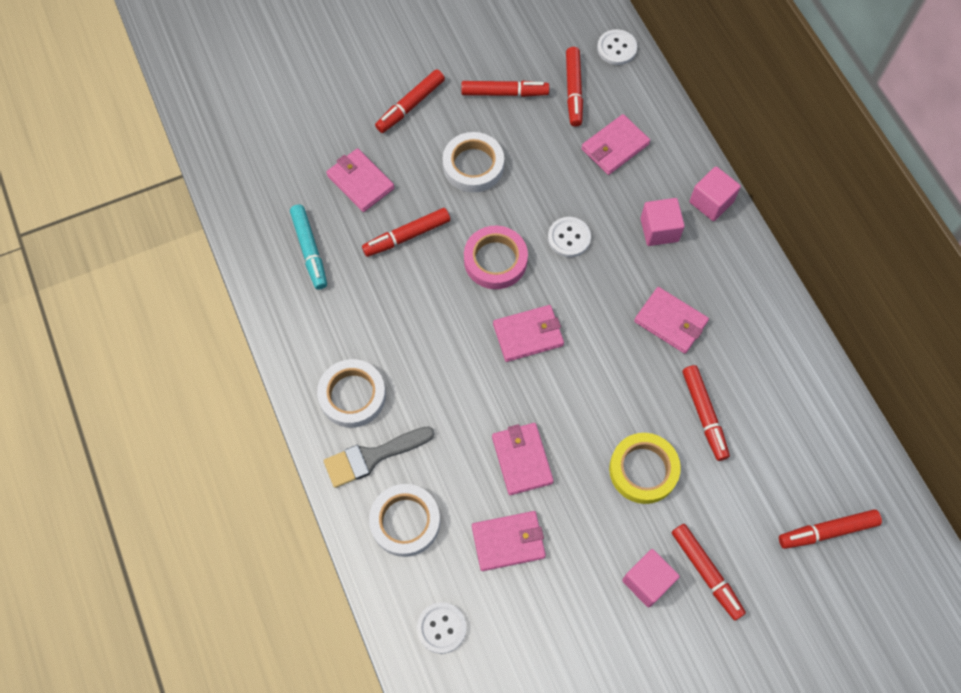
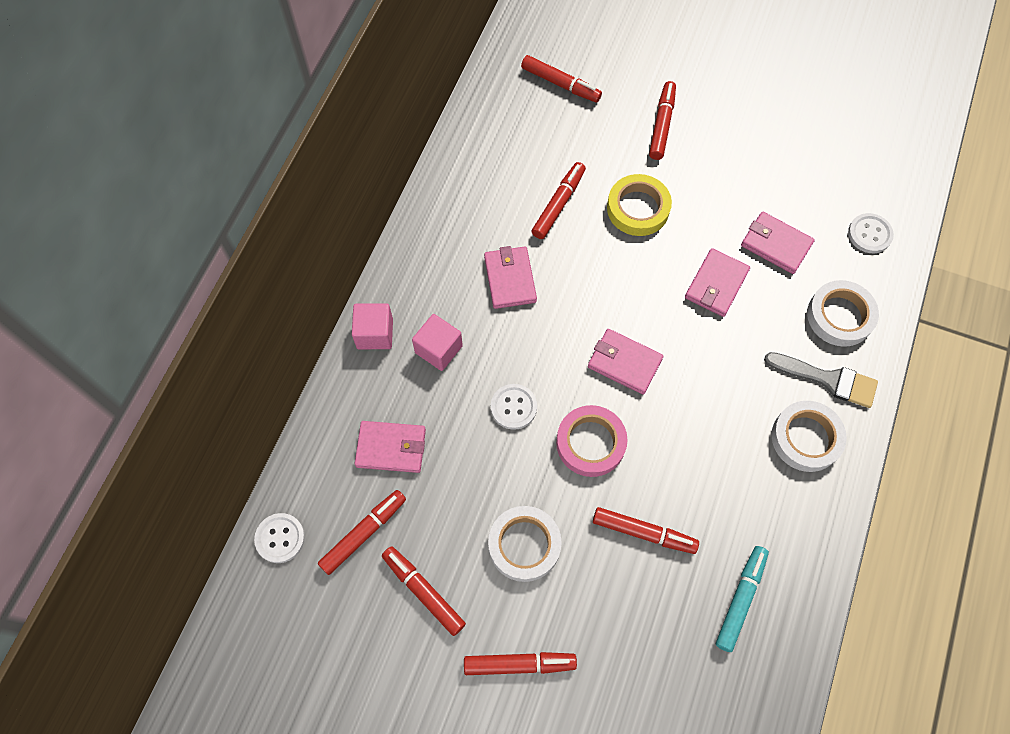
camera: 135 degrees left, 0 degrees up
(360, 182) = (638, 625): pink wallet -> none
(647, 581) = (704, 150): pink cube -> none

